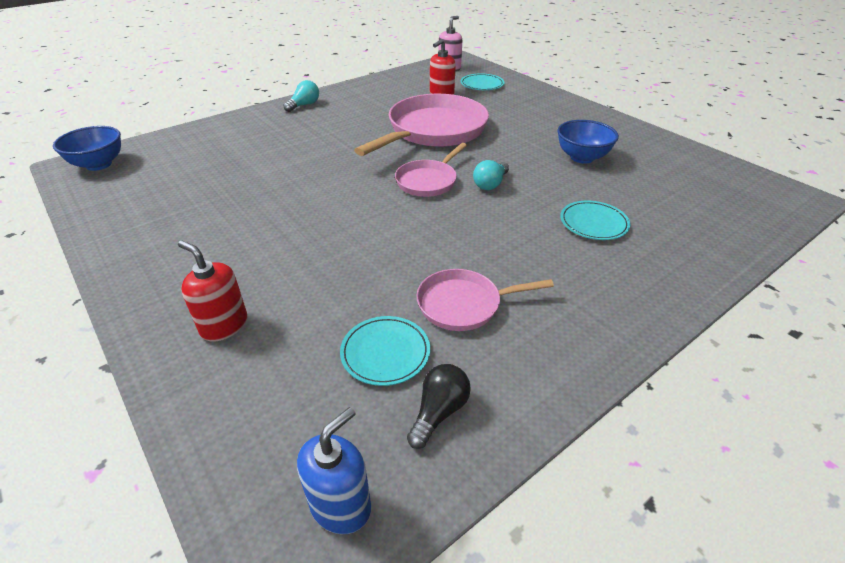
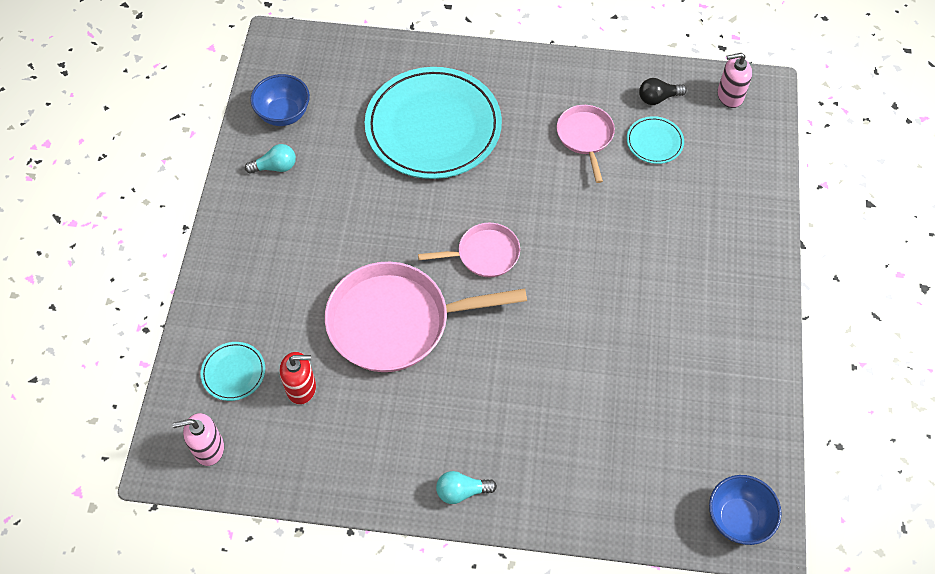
camera: 135 degrees left, 20 degrees up
(224, 325) = (726, 223): red soap dispenser -> none
(340, 505) = (729, 96): blue soap dispenser -> pink soap dispenser
(464, 304) = (585, 137): pink pan -> pink pan turned 135 degrees counterclockwise
(490, 184) = (445, 213): turquoise light bulb -> turquoise light bulb (275, 167)
(582, 157) = (336, 184): blue bowl -> blue bowl (284, 114)
(593, 223) = (433, 127): turquoise plate -> turquoise plate, size x2.39

